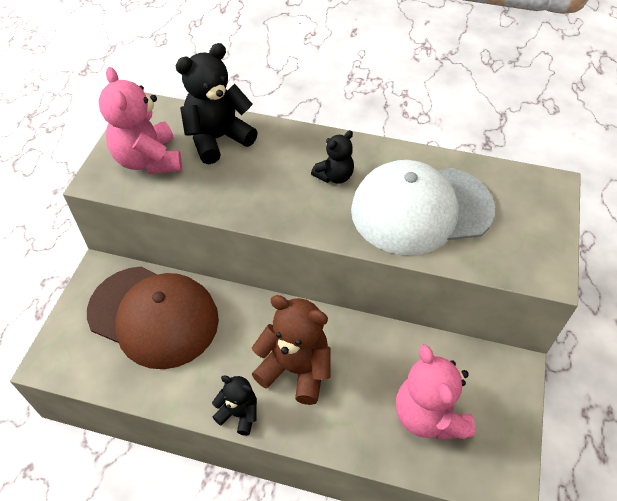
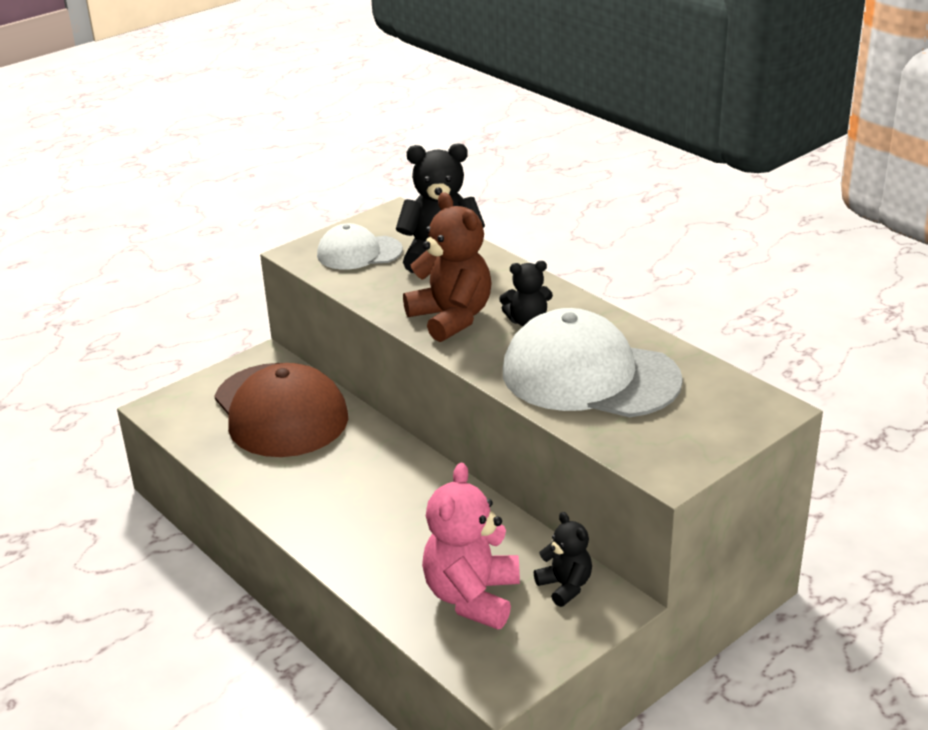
camera: 35 degrees right, 20 degrees down
(148, 160) = (359, 253): pink teddy bear -> white cap
(239, 414) = (286, 513): black teddy bear -> black teddy bear (565, 586)
(295, 369) = (373, 504): brown teddy bear -> brown teddy bear (451, 318)

